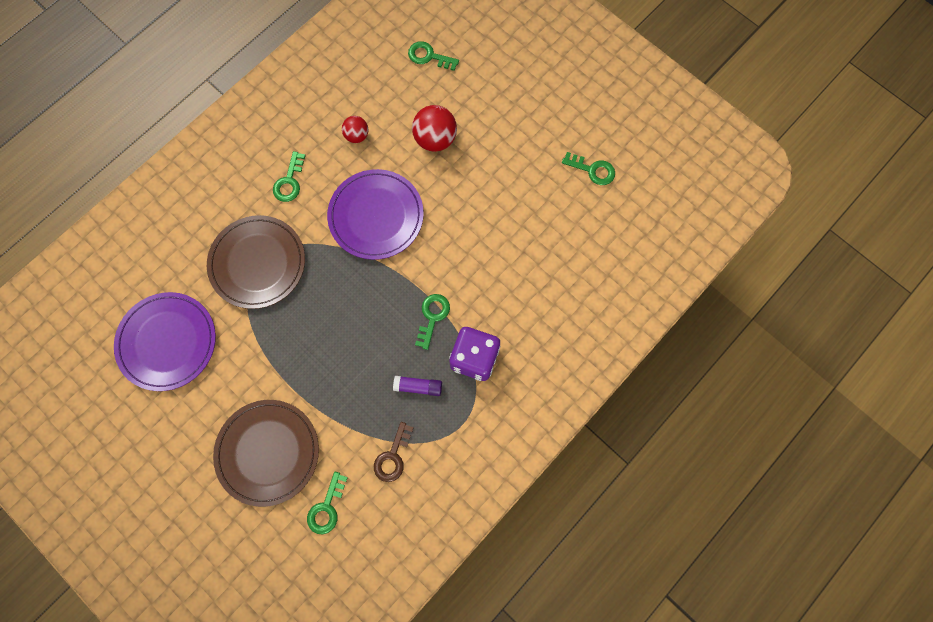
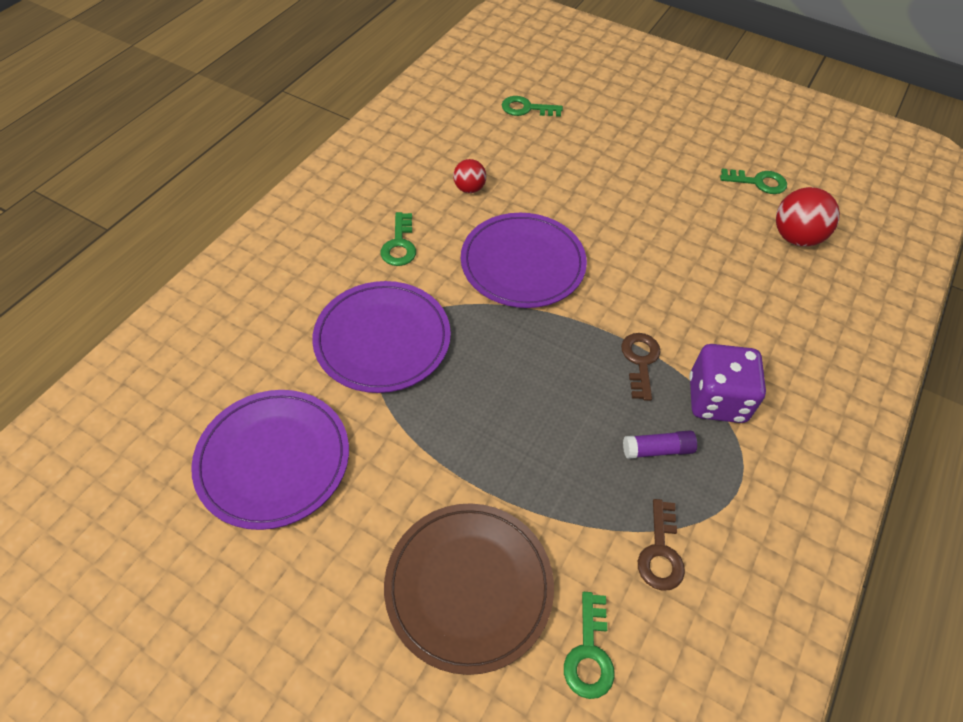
camera: 15 degrees left, 20 degrees down
(257, 263) = (382, 339): brown plate -> purple plate
(432, 317) = (640, 361): green key -> brown key
(435, 139) = (564, 179): red ball -> red ball (795, 237)

